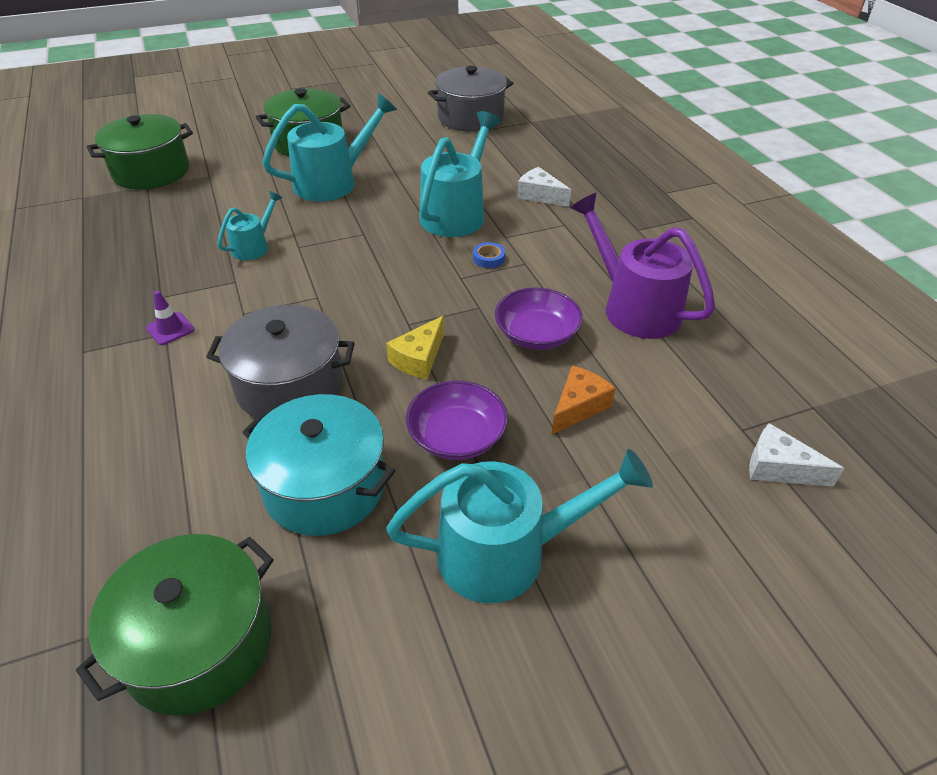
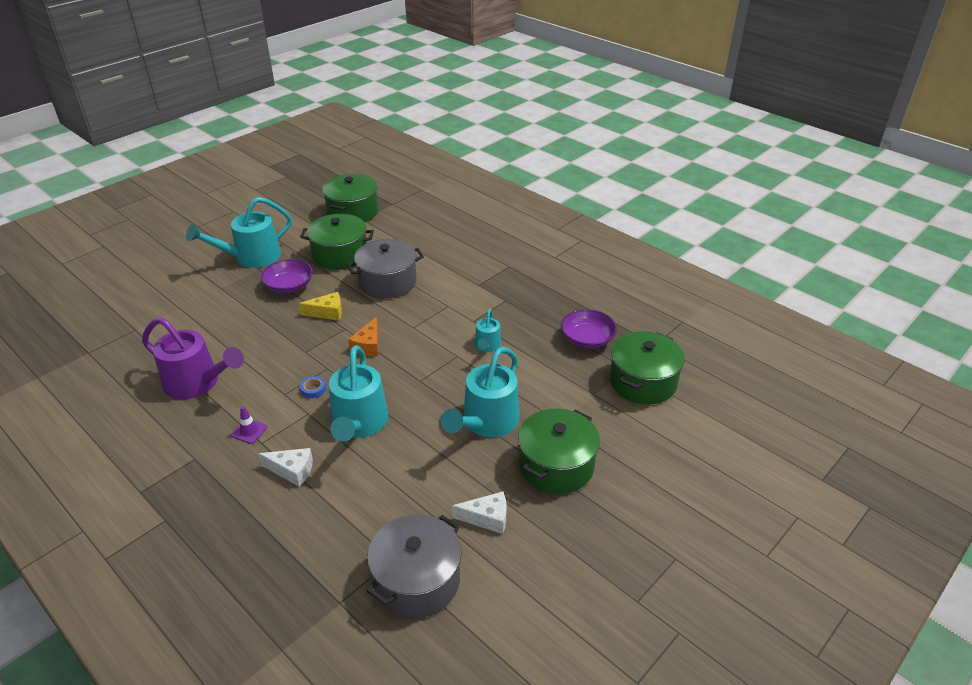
camera: 155 degrees right, 5 degrees down
(170, 329) = (478, 287): purple traffic cone -> purple traffic cone (249, 431)
(324, 486) = (340, 255): turquoise pot -> green pot
(419, 358) = (327, 312): yellow cheese -> yellow cheese turned 75 degrees clockwise
(536, 334) = (261, 345): purple bowl -> purple bowl (587, 339)
(578, 406) = (228, 315): orange cheese -> orange cheese (368, 345)
(778, 468) = (119, 317): white cheese -> white cheese (487, 518)

